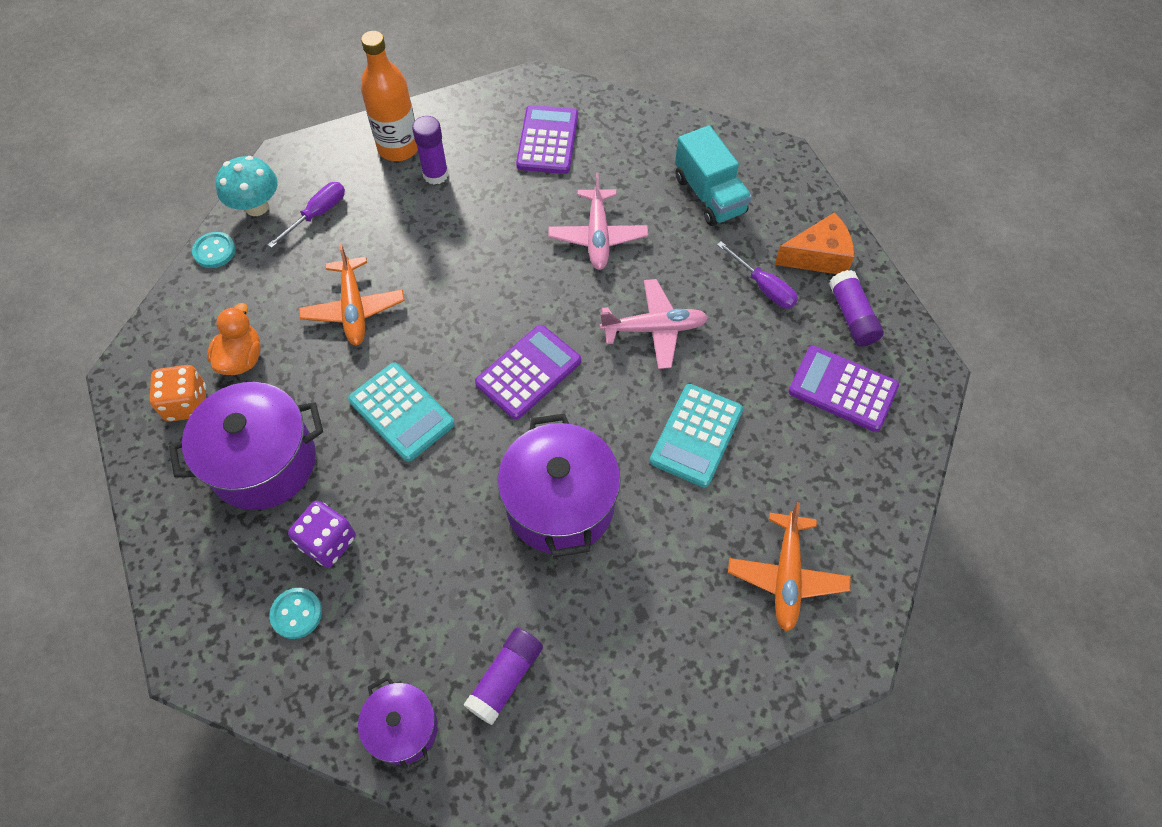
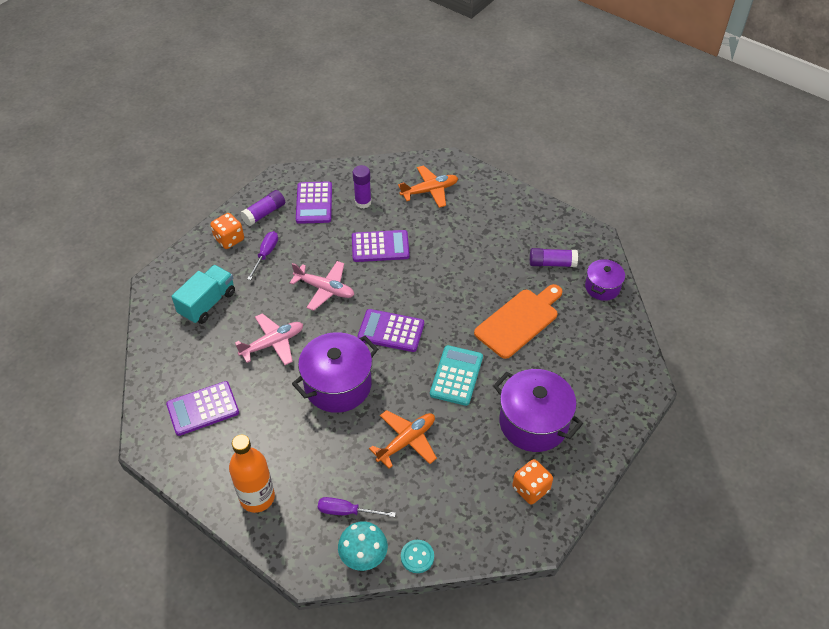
camera: 120 degrees left, 10 degrees down
(241, 358) = (482, 480): orange duck -> none
(296, 614) = (592, 356): turquoise button -> none
(328, 542) = (550, 365): purple dice -> none
(430, 549) = (519, 321): none -> orange cutting board
(435, 174) = (270, 459): purple glue stick -> purple glue stick (363, 202)
(560, 504) = (456, 282): purple pot -> purple pot (338, 385)
(654, 329) = (325, 289): pink plane -> pink plane turned 150 degrees clockwise
(696, 435) = (380, 246): turquoise calculator -> purple calculator
(818, 256) = (229, 239): orange cheese -> orange dice

